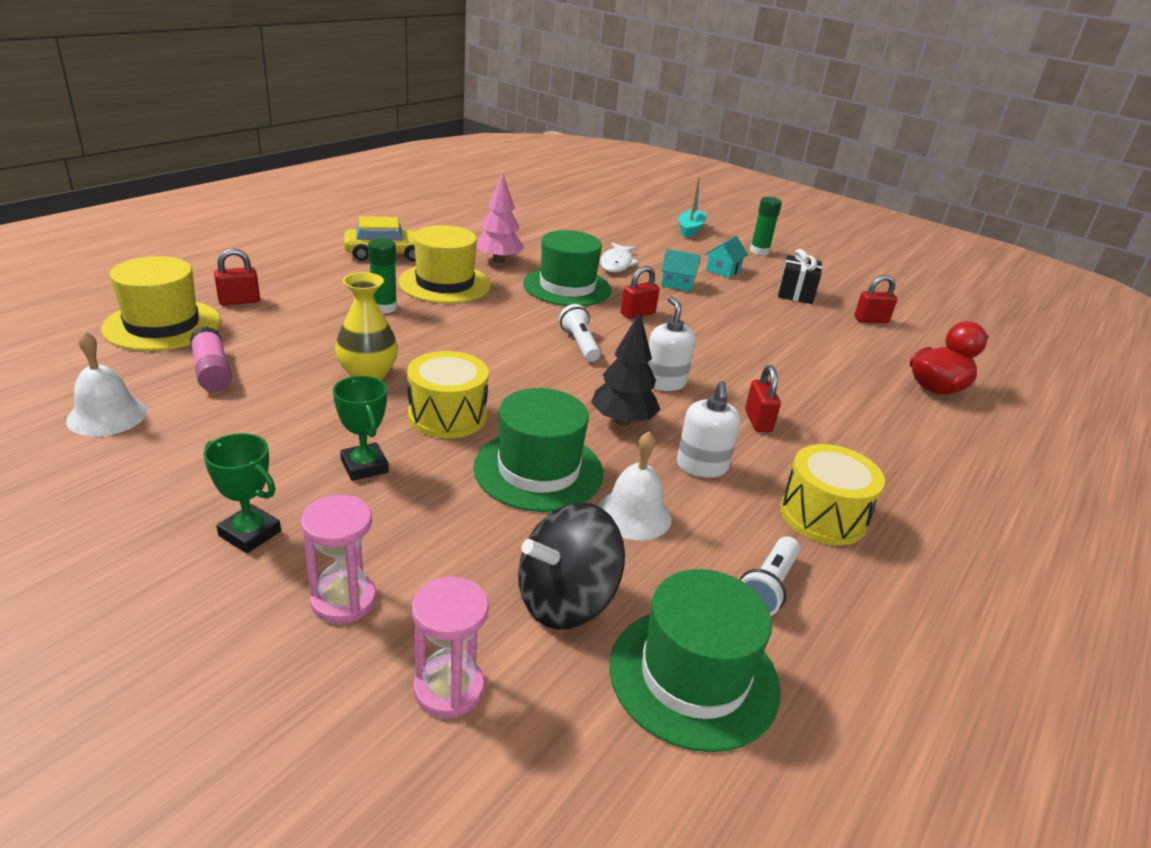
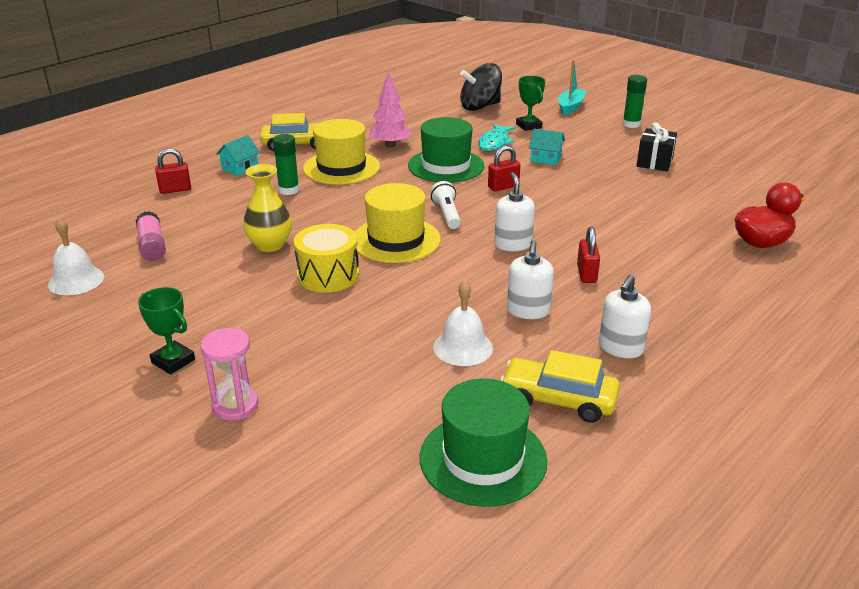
camera: 10 degrees right, 0 degrees up
(162, 325) = (116, 211): yellow hat -> yellow hat (396, 240)
(364, 466) = (259, 314): green trophy -> green trophy (528, 126)
(449, 689) = (302, 462): pink hourglass -> none
(538, 470) = (393, 315): green hat -> none
(565, 600) = (396, 407): black spinning top -> black spinning top (480, 107)
(617, 263) = (494, 143): white fish -> turquoise fish
(622, 421) = (470, 276): black tree -> none
(723, 270) = (591, 144): turquoise house -> turquoise house (240, 168)
(768, 587) = (558, 400): white flashlight -> yellow car
(823, 516) = (620, 348): yellow drum -> white soap dispenser
(871, 320) = (719, 184): red padlock -> none

